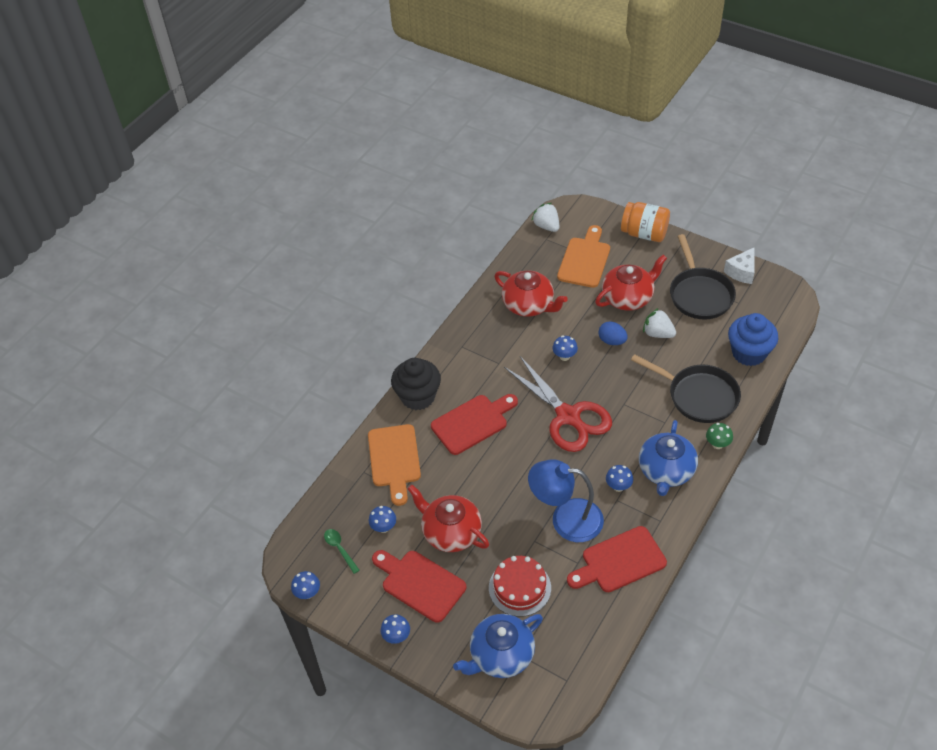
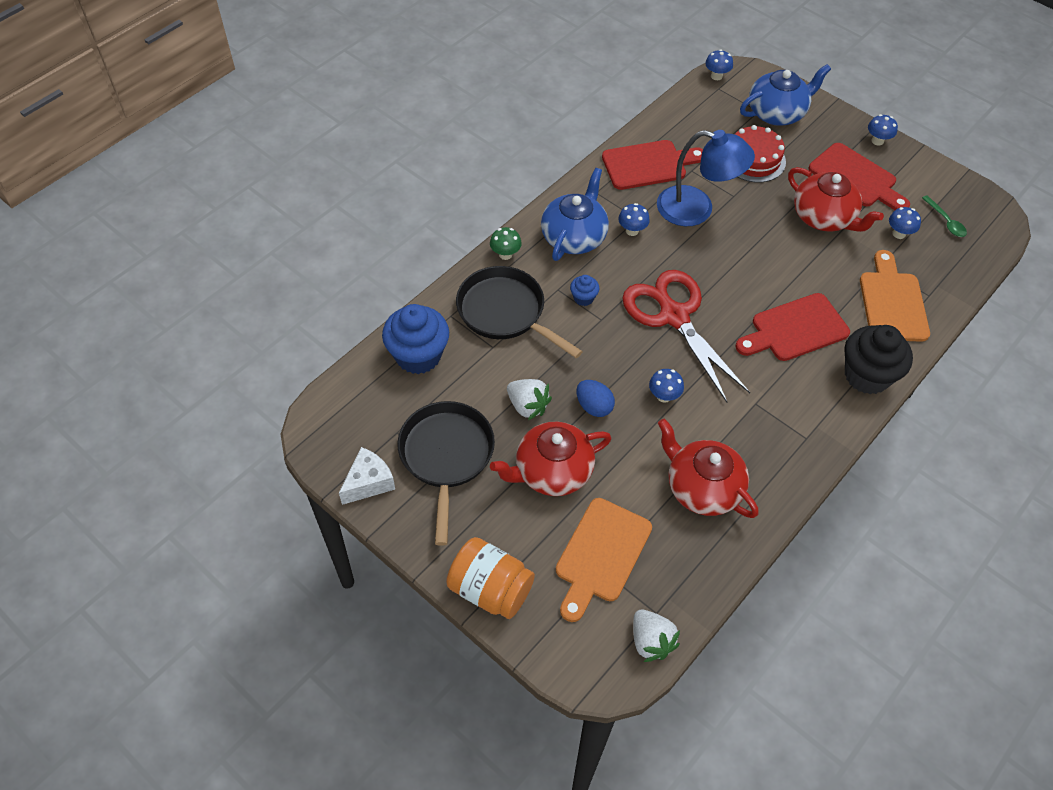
camera: 175 degrees left, 5 degrees up
(308, 593) = (973, 188): blue mushroom -> blue mushroom (716, 76)
(642, 418) = (583, 298): none -> blue cupcake

